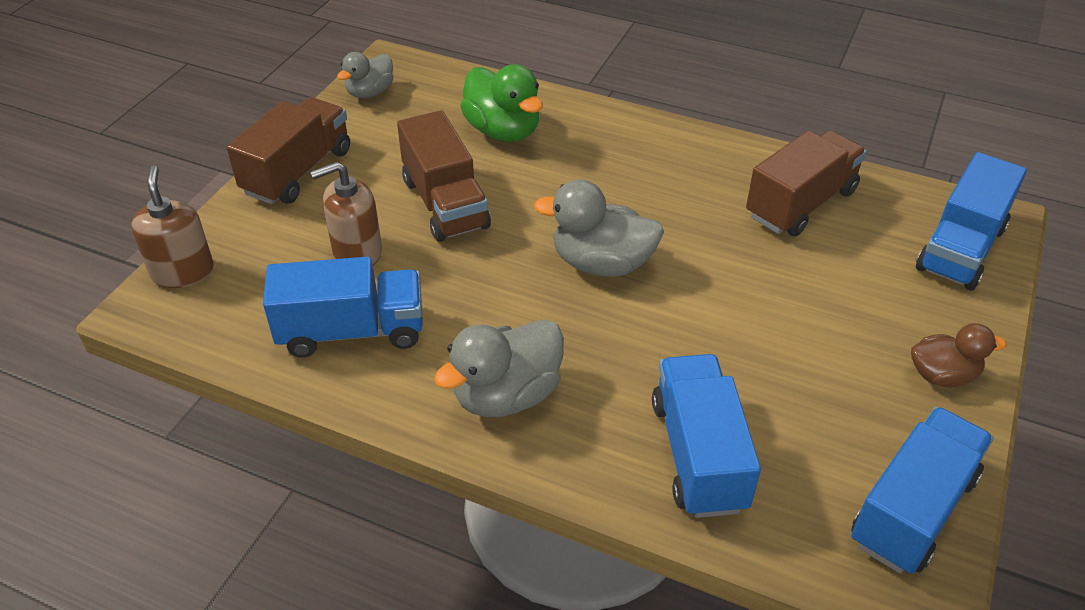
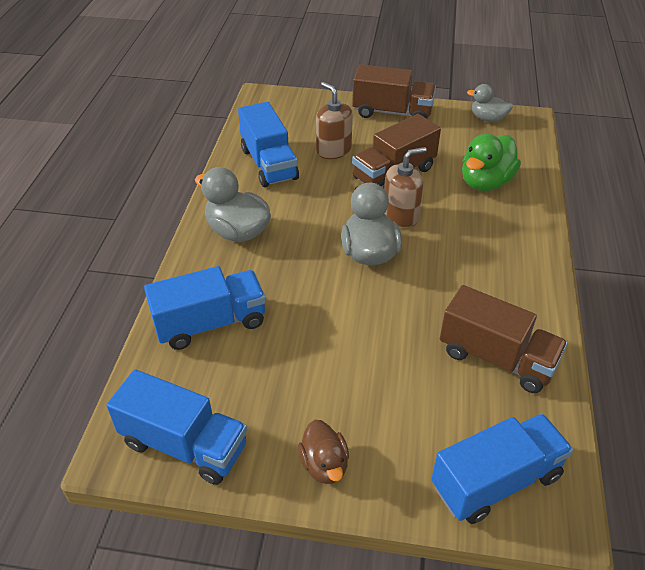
camera: 75 degrees right, 0 degrees up
(183, 272) = (292, 99): brown soap dispenser -> brown soap dispenser (400, 216)
(960, 248) = (495, 481): blue truck -> blue truck turned 135 degrees clockwise

